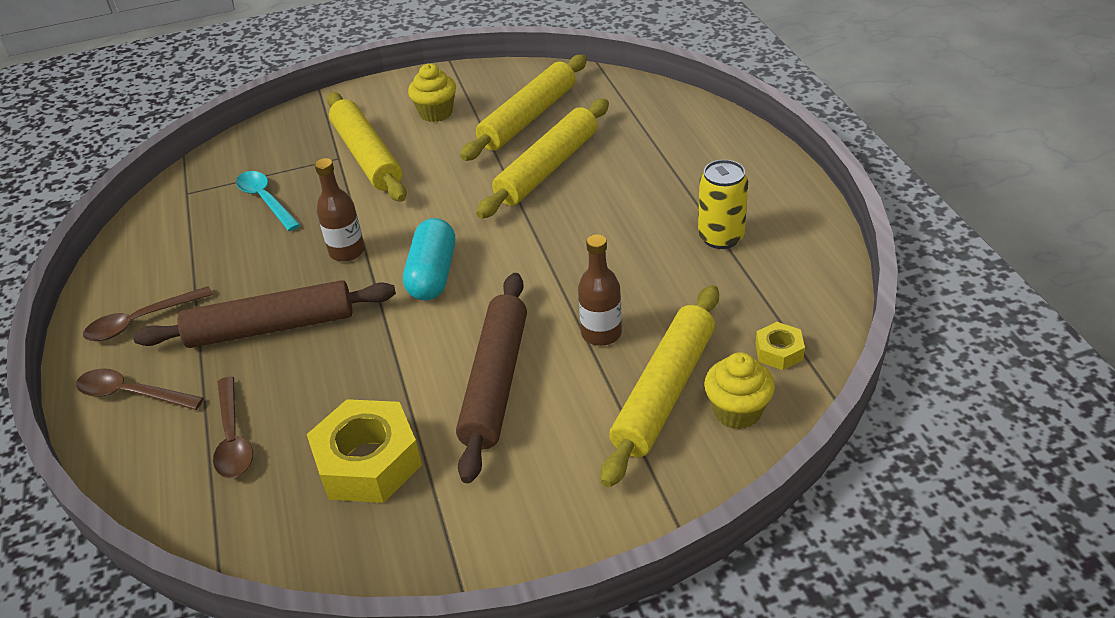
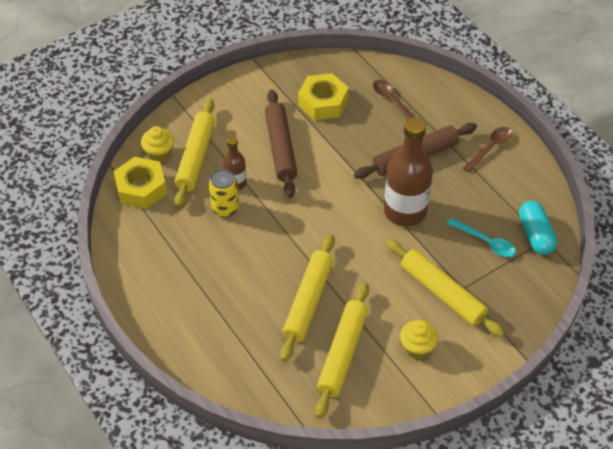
camera: 160 degrees right, 10 degrees up
(131, 394) = (459, 111): brown spoon -> none
(347, 251) = (405, 211): brown bottle -> brown bottle, size x1.94
(432, 274) = (344, 204): turquoise capsule -> turquoise capsule (535, 235)
(721, 237) = (180, 259): yellow can -> yellow can (225, 208)
(779, 351) = (141, 188): yellow nut -> yellow nut, size x2.04

